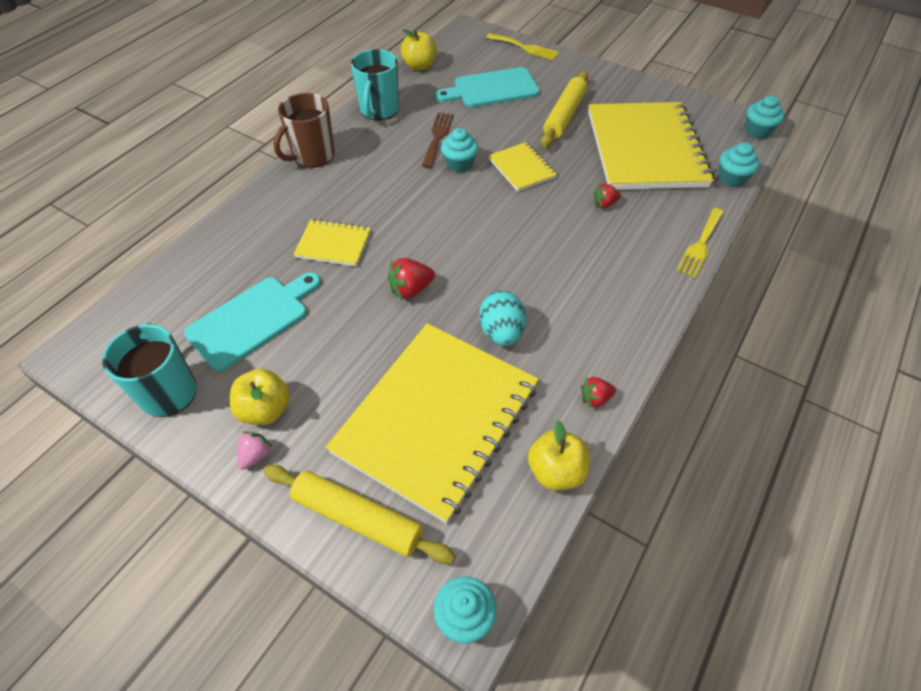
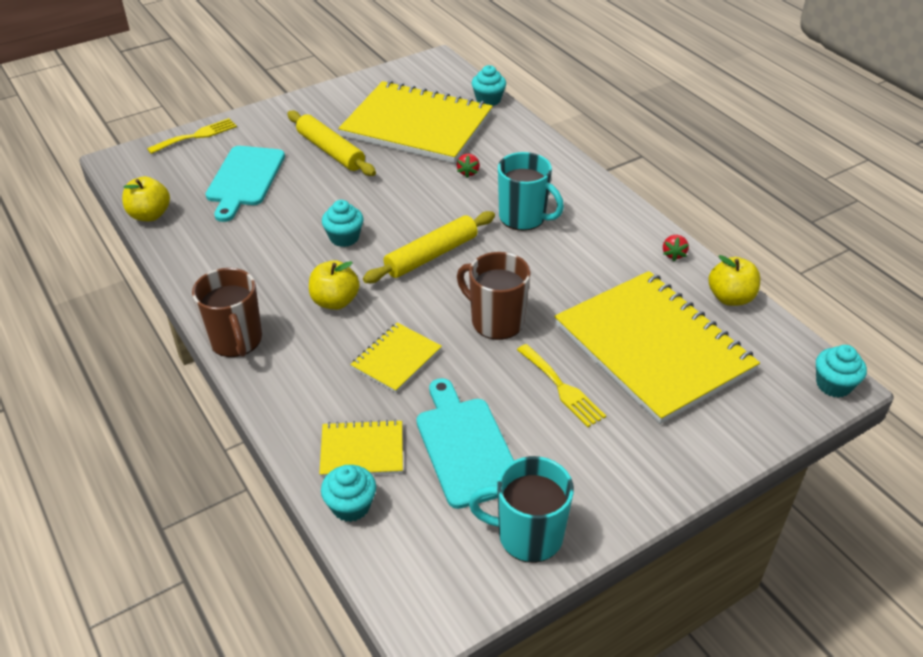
camera: 65 degrees left, 10 degrees down
(255, 455) = (640, 479): pink strawberry -> none
(265, 410) = (589, 460): yellow apple -> yellow apple (335, 301)
(358, 517) = (730, 423): yellow rolling pin -> yellow rolling pin (431, 255)
(379, 110) = (201, 267): turquoise mug -> turquoise mug (523, 217)
(410, 289) = (495, 321): red strawberry -> brown mug
(437, 137) = (289, 239): brown fork -> none
(501, 332) = (580, 281): turquoise egg -> none
(522, 168) = (384, 201): yellow notebook -> yellow notebook (362, 450)
(700, 245) = (550, 144): yellow fork -> yellow fork (562, 388)
(757, 131) = (443, 65): turquoise cupcake -> turquoise cupcake (351, 506)

